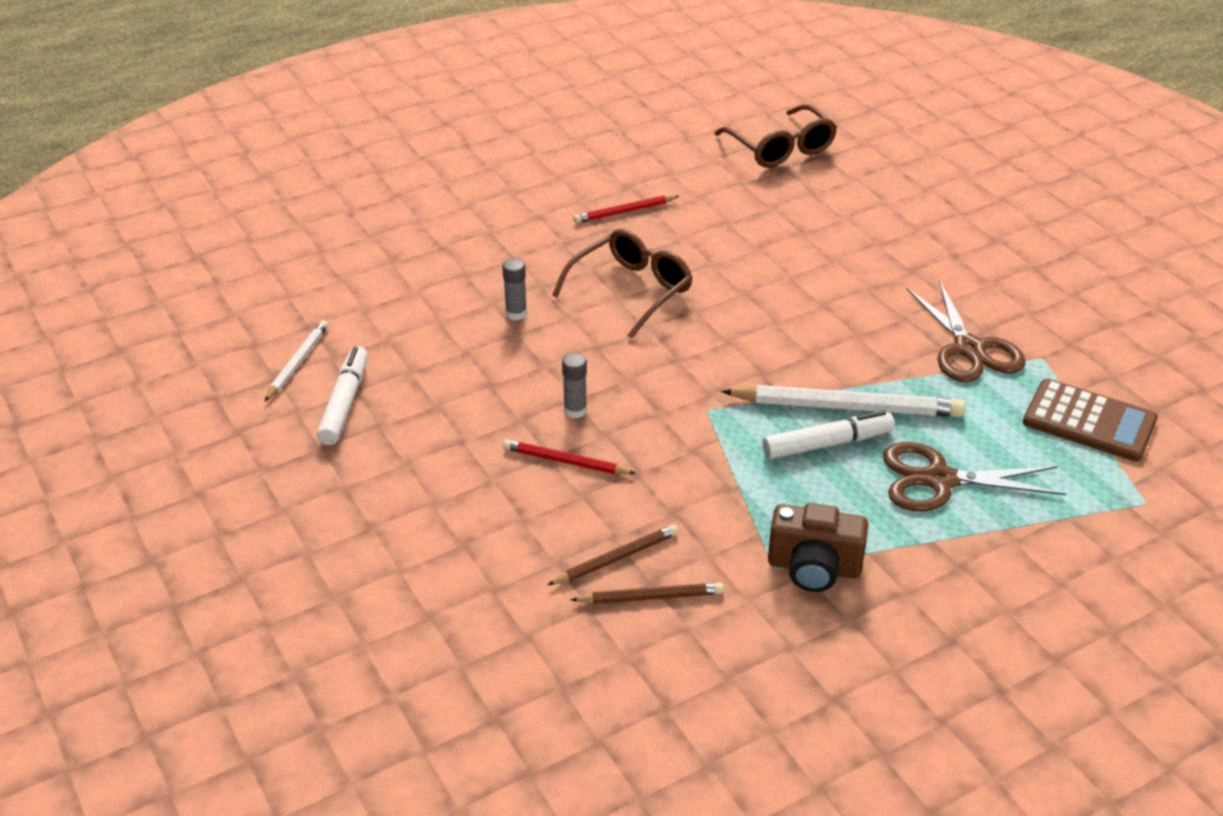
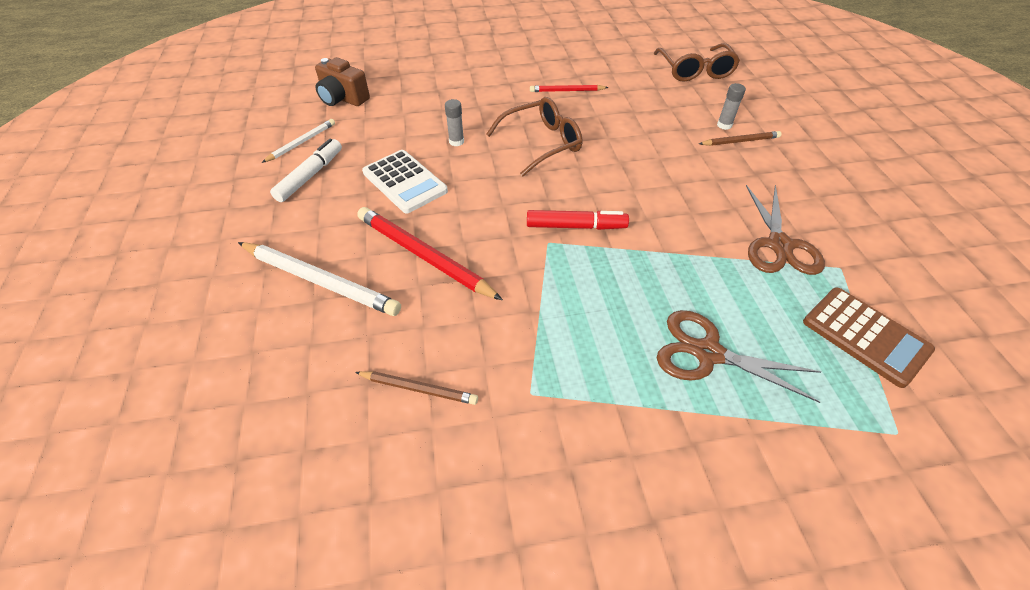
camera: 20 degrees right, 10 degrees up
(481, 381) = (405, 182): none -> white calculator
(565, 461) = (424, 255): red pencil -> red pencil, size x1.80
(575, 410) = (454, 219): grey glue stick -> grey glue stick (724, 125)
(616, 558) = (413, 346): brown pencil -> brown pencil (740, 141)
(730, 383) = (576, 226): none -> red marker
(814, 568) = (563, 404): brown camera -> brown camera (343, 98)
(827, 444) = (627, 294): white marker -> none
(847, 407) = (657, 268): white pencil -> white pencil (320, 281)

